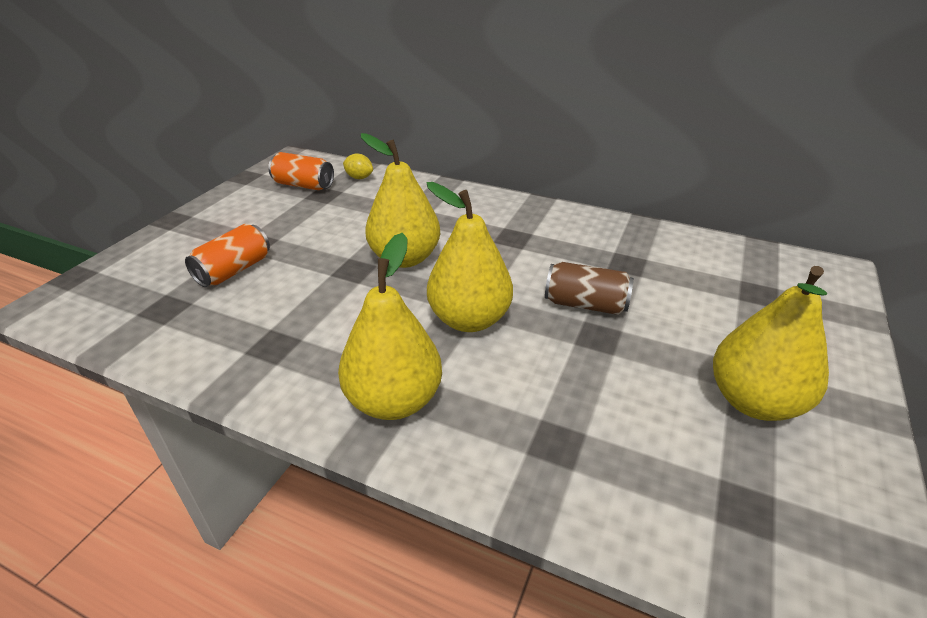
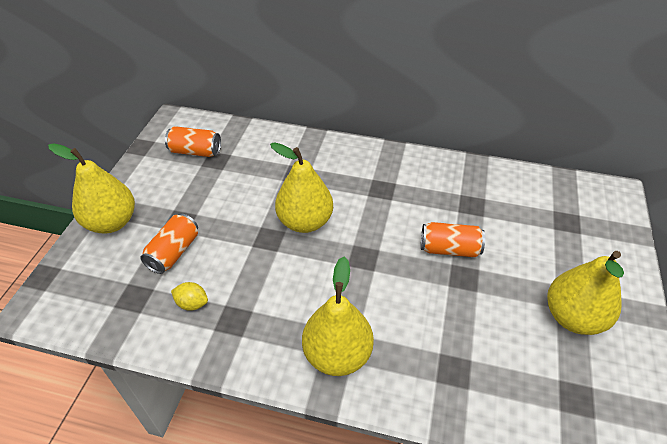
camera: 10 degrees left, 10 degrees up
(359, 178) = (240, 137): yellow lemon -> yellow lemon (192, 303)
(469, 319) = (370, 275): yellow pear -> yellow pear (112, 222)
(585, 304) = (449, 249): brown can -> orange can

